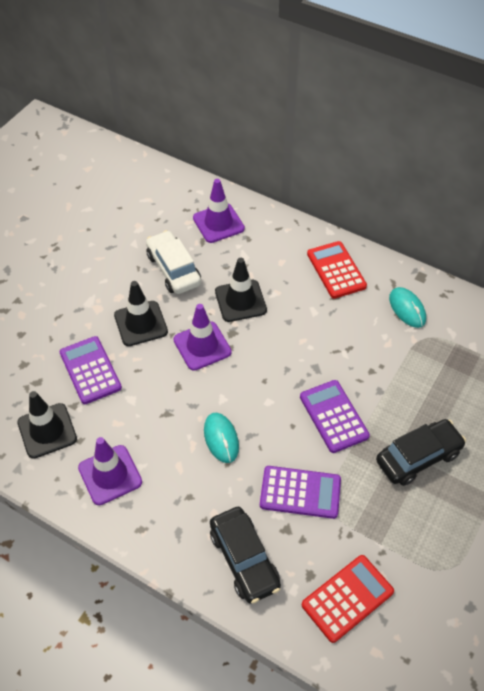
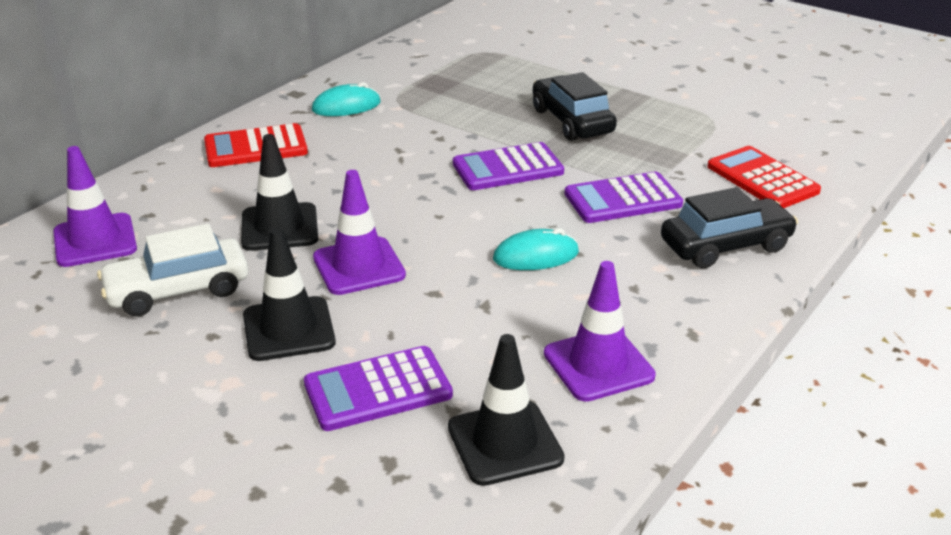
camera: 85 degrees left, 20 degrees down
(300, 492) = (623, 199): purple calculator -> purple calculator turned 120 degrees counterclockwise

